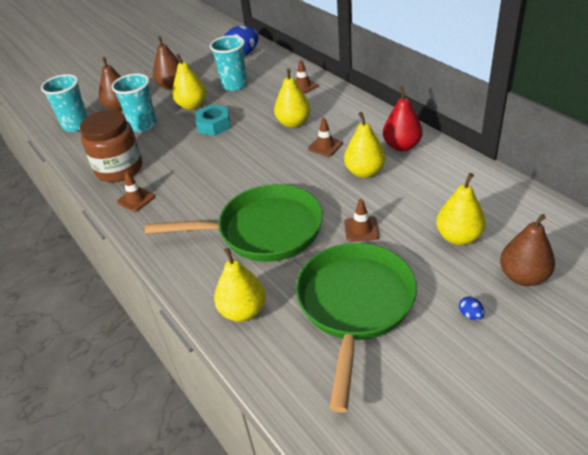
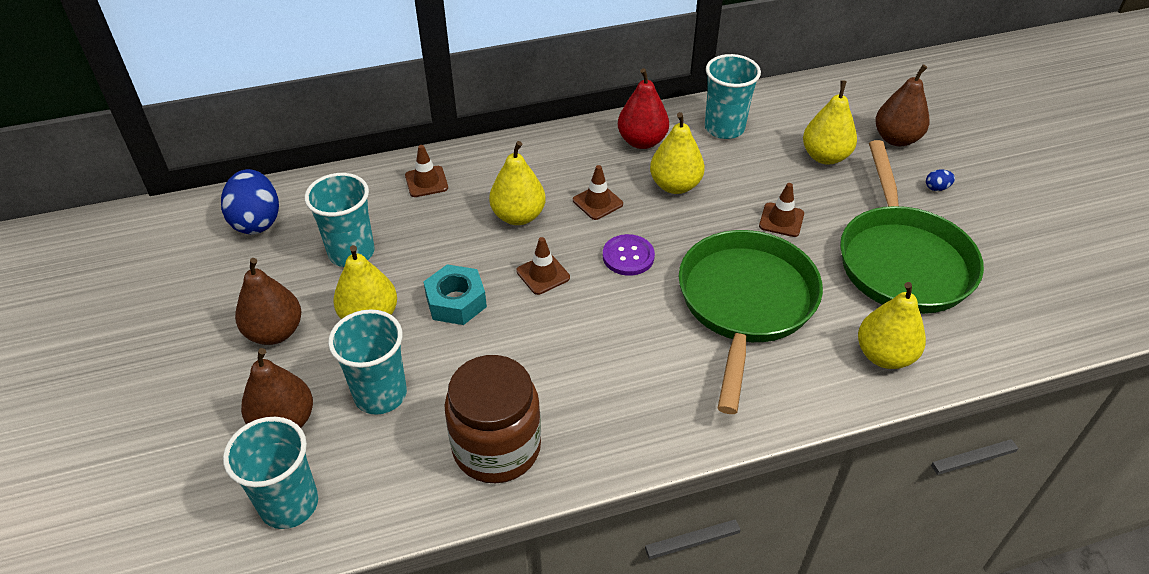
camera: 75 degrees left, 5 degrees up
(136, 199) = (599, 434): brown traffic cone -> brown traffic cone (543, 274)
(282, 171) = (628, 256): none -> purple button
(355, 305) = (902, 261): green pan -> green pan turned 120 degrees counterclockwise
(450, 177) = (724, 128): none -> turquoise cup

